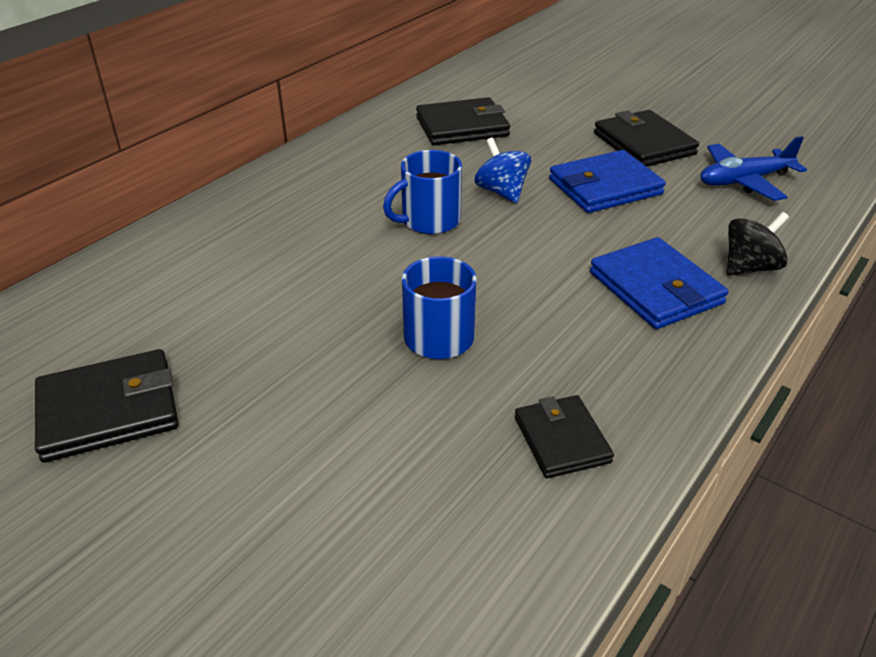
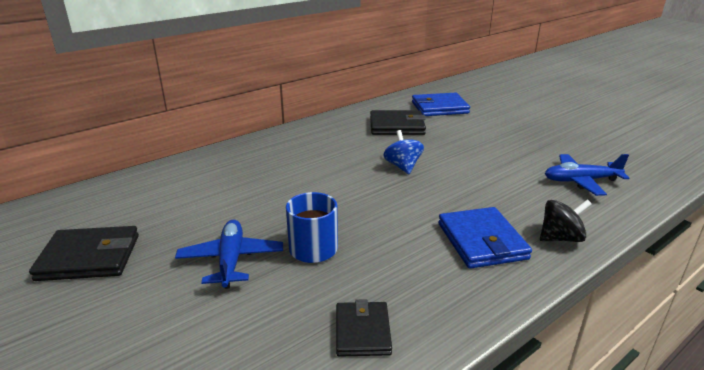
camera: 15 degrees right, 10 degrees down
(330, 375) = (231, 260): none -> blue plane
(429, 221) = (346, 177): blue mug -> none
(605, 187) = (476, 172): blue wallet -> blue wallet (439, 108)
(643, 144) = (516, 149): black wallet -> none

